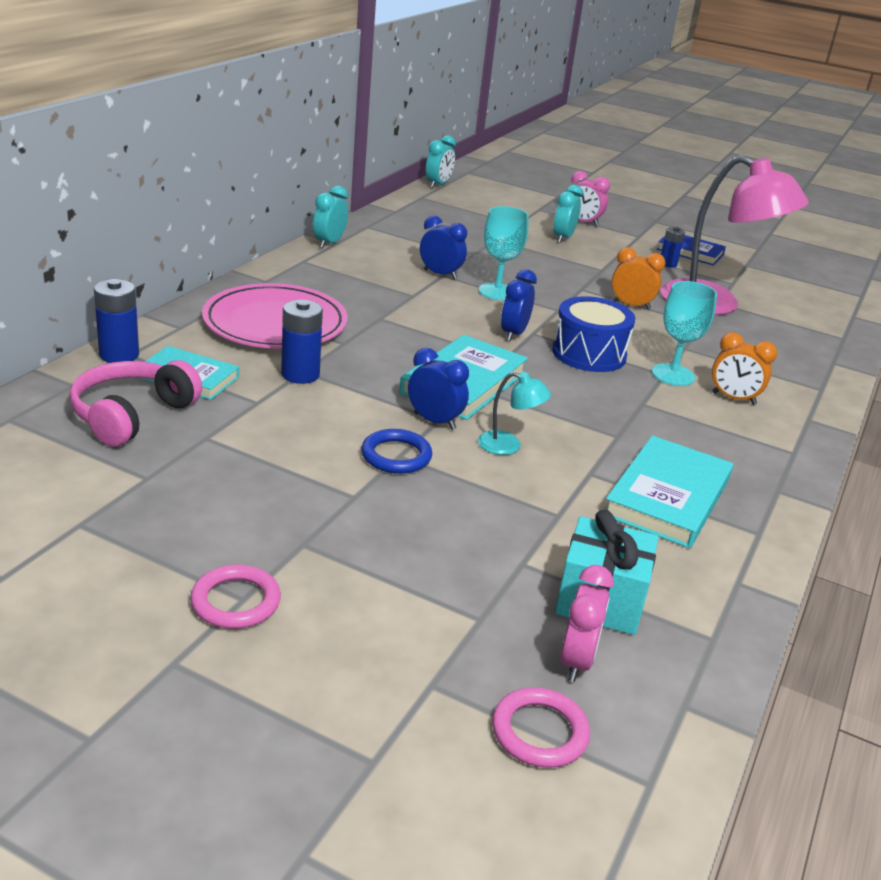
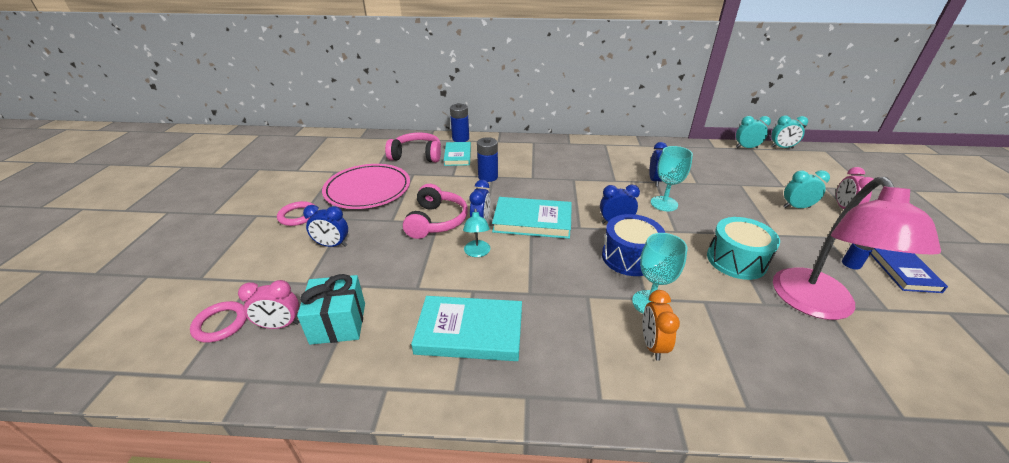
camera: 70 degrees right, 5 degrees up
(275, 323) = (529, 157): pink plate -> pink plate (368, 189)
(329, 243) = (637, 144): turquoise clock -> turquoise clock (746, 148)
(384, 574) = (332, 245): none -> blue clock
(396, 456) = (436, 221): blue ring -> pink headphones
(631, 305) = (736, 260): orange clock -> turquoise drum

